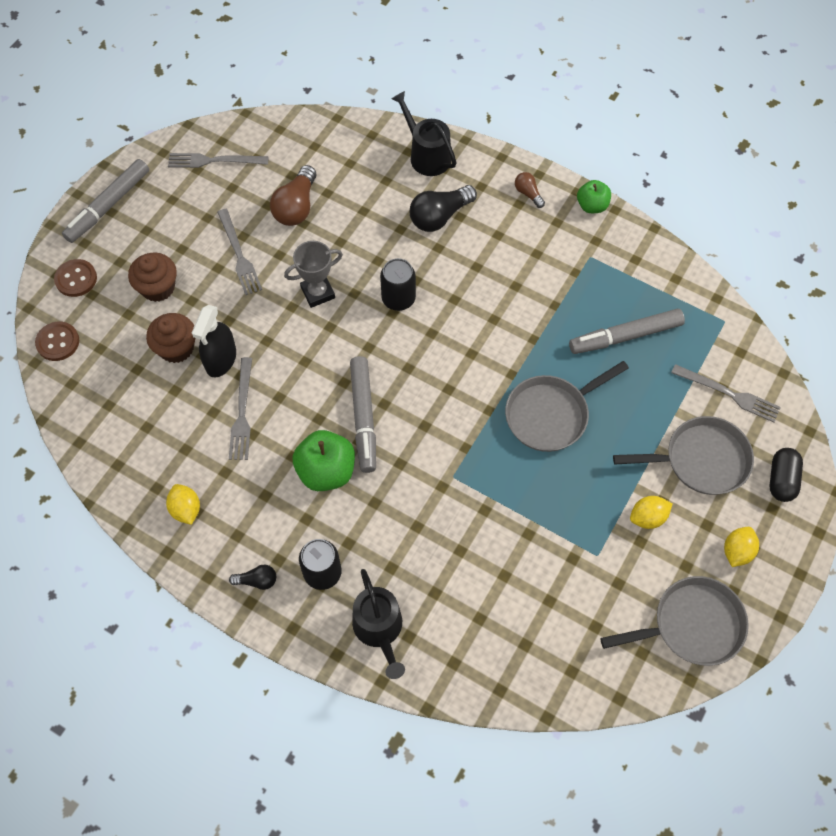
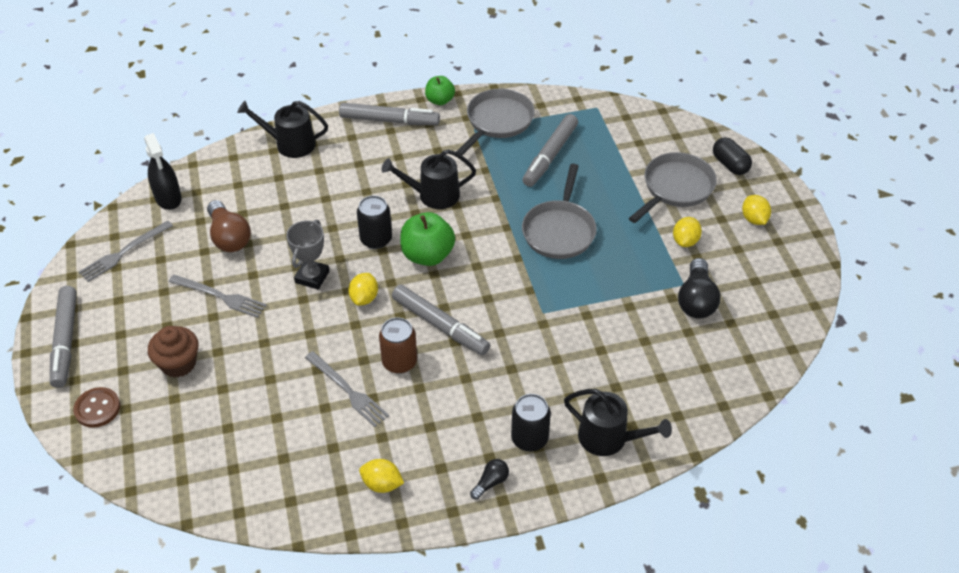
camera: 45 degrees left, 15 degrees down
(58, 342) = (134, 461): brown button -> none
(176, 348) = (243, 390): brown cupcake -> none
(221, 359) = (289, 371): black spray bottle -> black spray bottle (168, 198)
(301, 422) = (399, 362): none -> brown can
(326, 471) = (455, 377): green apple -> green apple (427, 255)
(335, 344) = (364, 298): none -> yellow lemon
(439, 216) = (344, 173): black light bulb -> black light bulb (696, 300)
(486, 295) = (433, 195): none -> black watering can
(528, 193) = (389, 120): brown light bulb -> grey marker
(691, 625) = (779, 277): grey pan -> grey pan (497, 122)
(729, 394) = (647, 143): grey fork -> none

